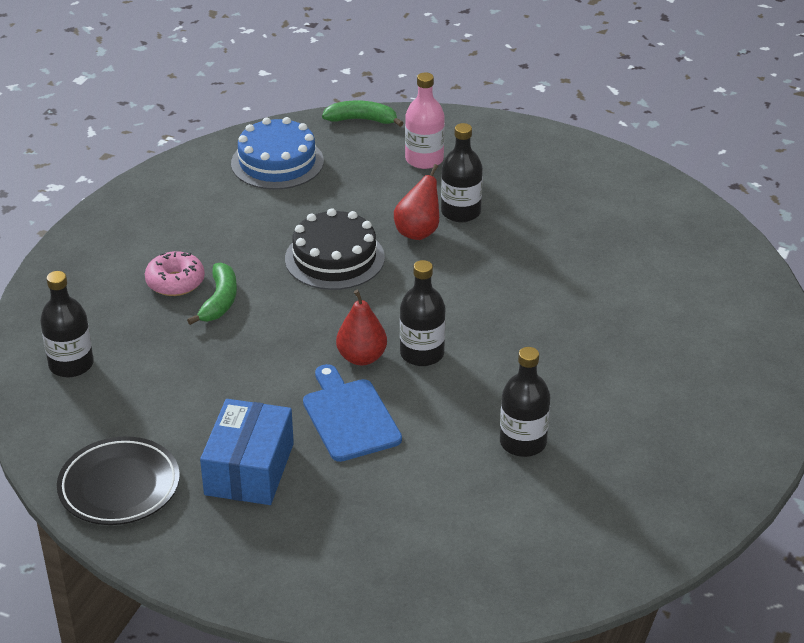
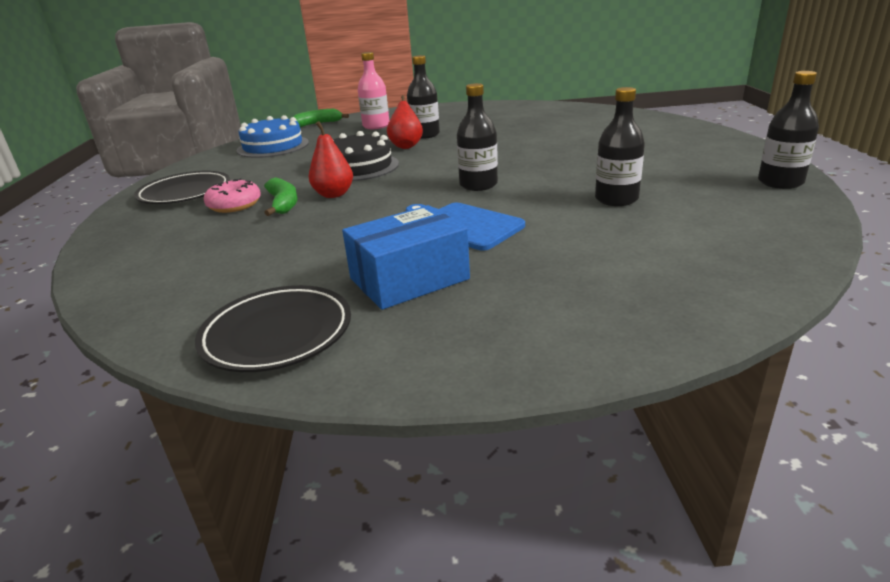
camera: 25 degrees left, 10 degrees down
(71, 364) = (160, 270): black bottle -> black bottle (780, 182)
(141, 234) = (185, 193): none -> black plate
(249, 469) = (409, 279): blue box -> blue box turned 75 degrees clockwise
(362, 357) = (434, 198): red pear -> red pear (334, 194)

